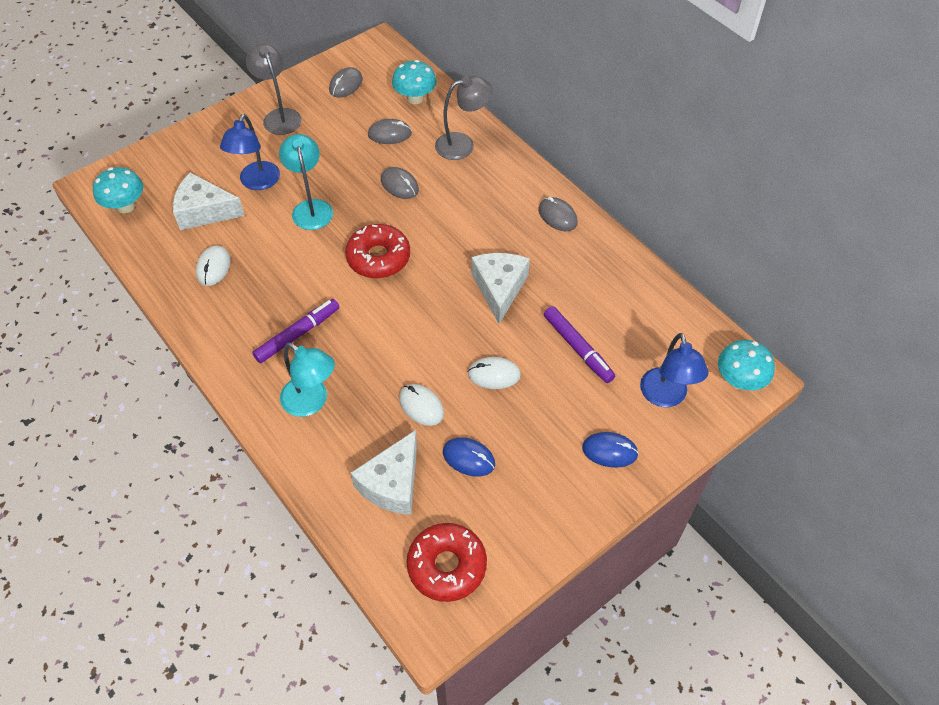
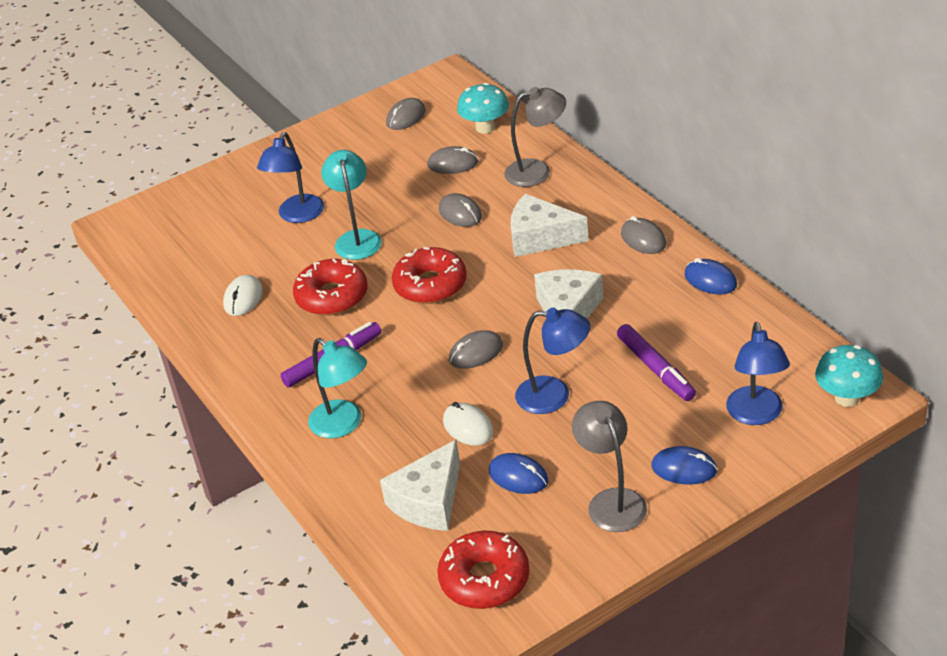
camera: 10 degrees right, 15 degrees down
(125, 206) = (150, 242): turquoise mushroom -> none
(204, 211) = (237, 245): white cheese -> white cheese (540, 238)
(279, 116) = (327, 150): grey lamp -> grey lamp (611, 501)
(292, 267) = (332, 296): none -> red donut
(423, 329) = (476, 353): none -> grey mouse
(494, 374) = (554, 396): white mouse -> blue lamp
(617, 259) = (710, 280): none -> blue mouse

